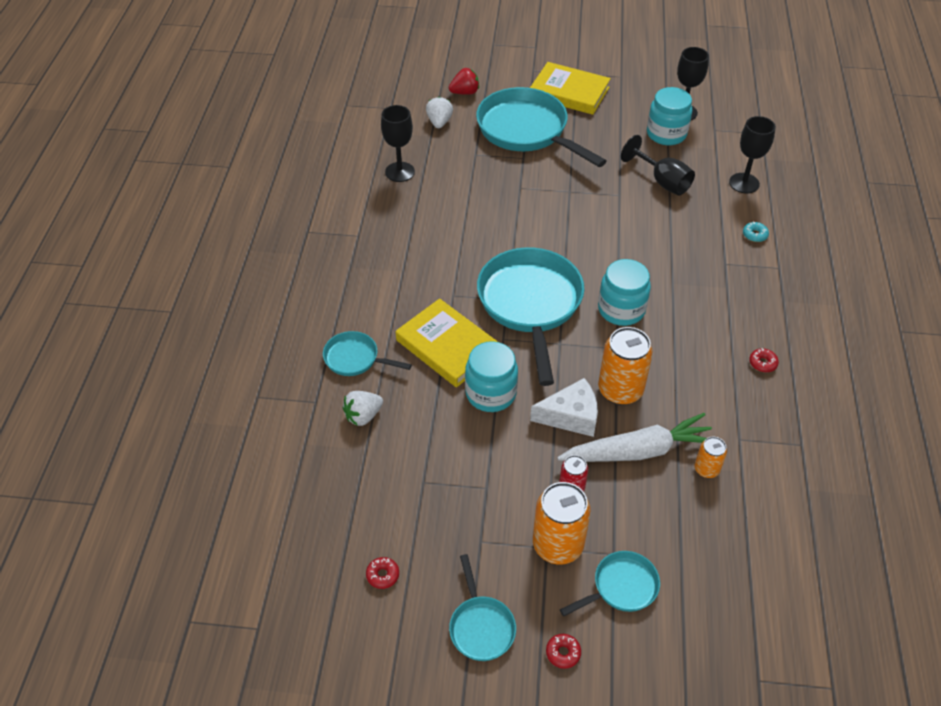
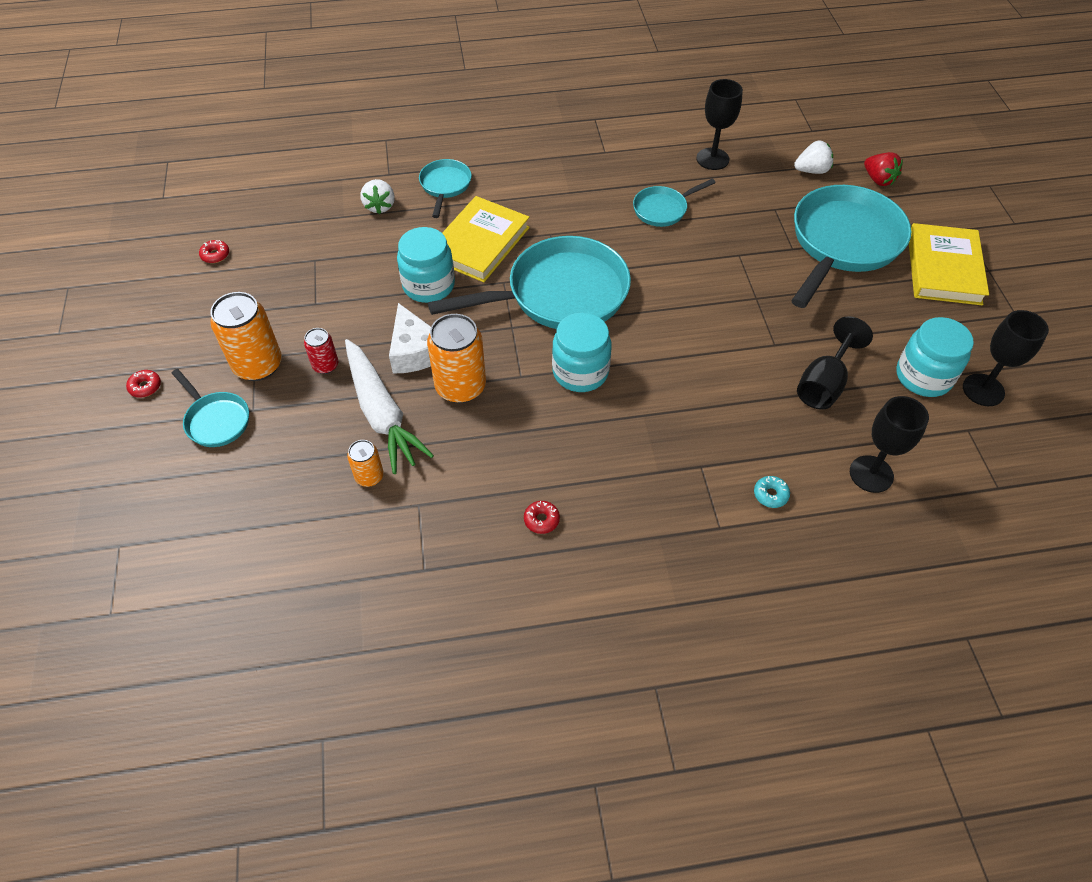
camera: 75 degrees right, 5 degrees up
(363, 416) = (380, 206): white strawberry -> white strawberry turned 135 degrees counterclockwise
(481, 627) = (169, 326): turquoise pan -> turquoise pan (663, 209)

